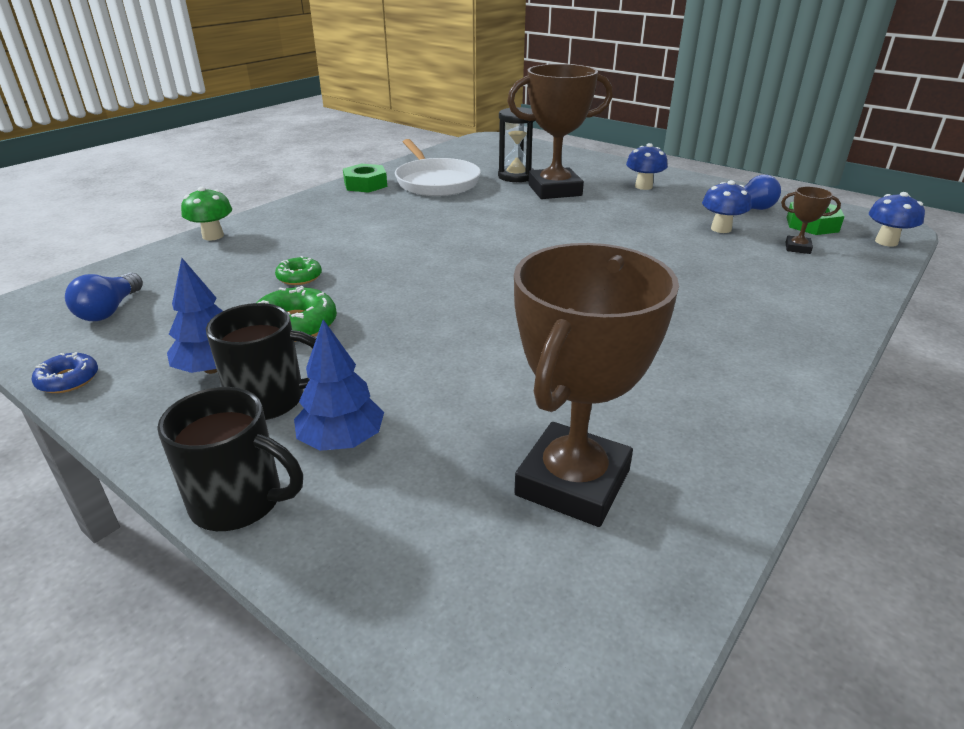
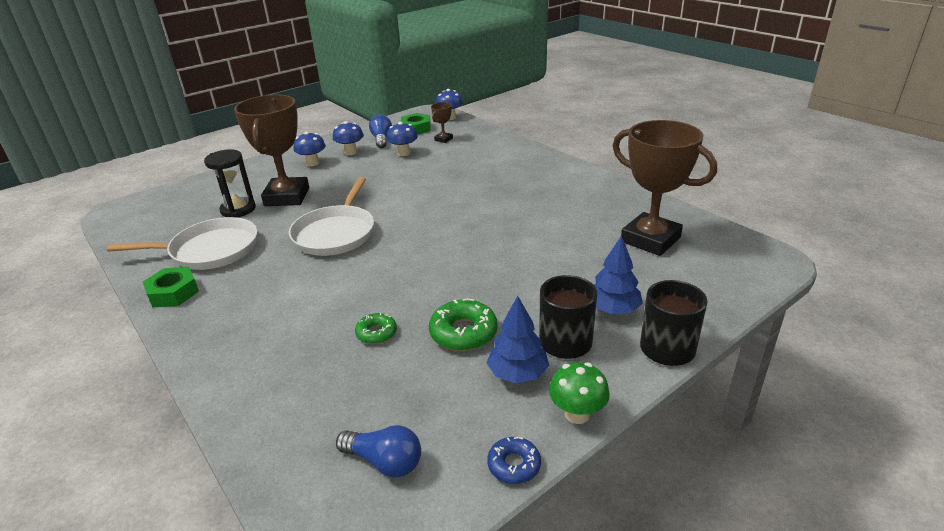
camera: 75 degrees left, 0 degrees up
(213, 236) = (233, 401): green mushroom -> green mushroom (577, 414)
(487, 226) = (336, 233): none -> white pan
(692, 199) = (350, 152): none -> blue mushroom

